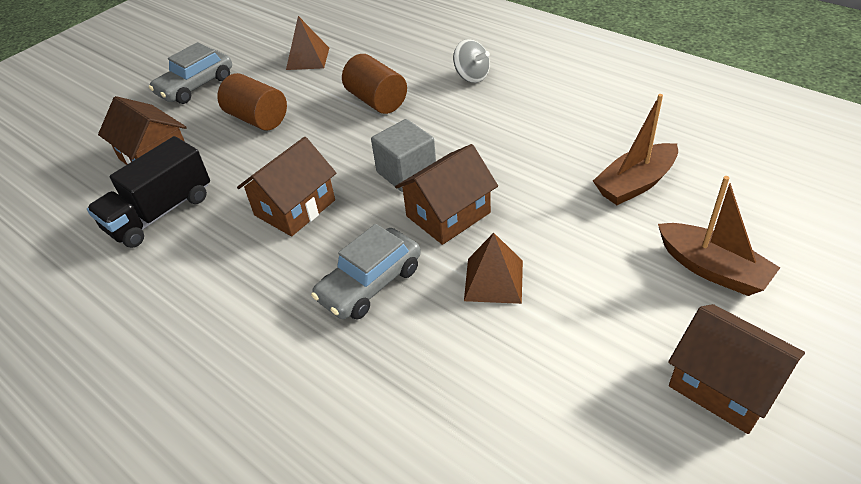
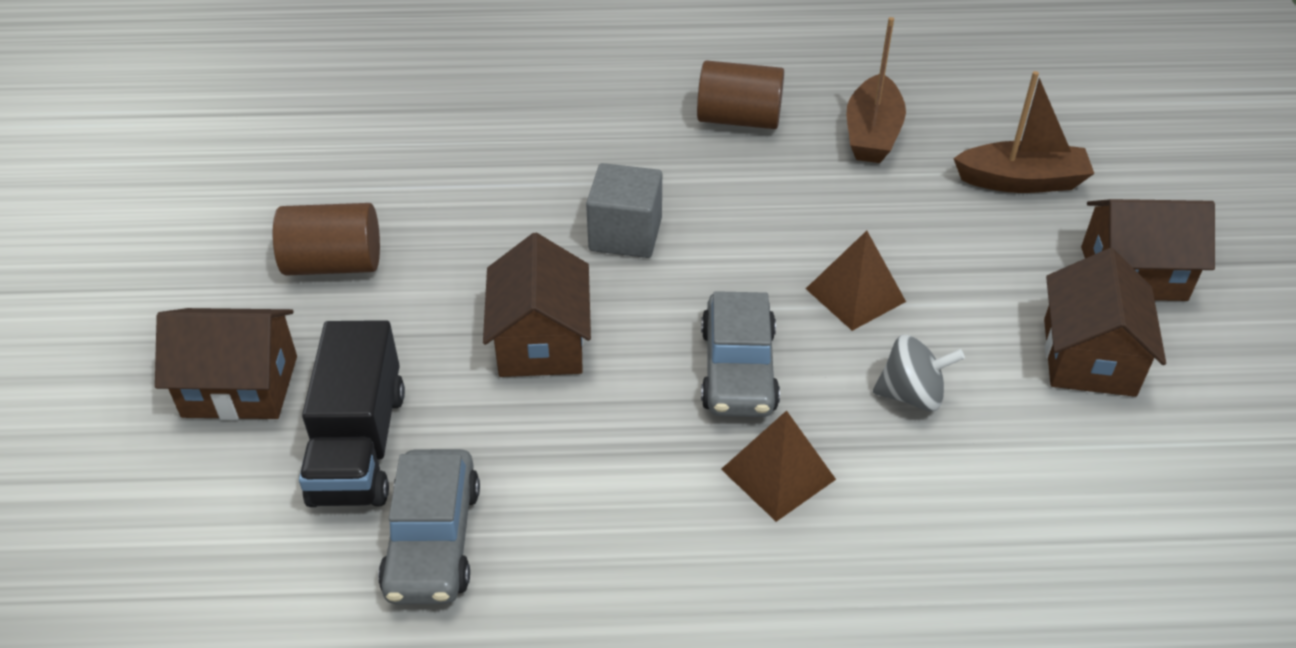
camera: 45 degrees left, 0 degrees up
(196, 86) = (163, 265): grey car -> grey car (433, 540)
(307, 58) = (299, 155): brown pyramid -> brown pyramid (778, 474)
(376, 101) = (476, 169): brown cylinder -> brown cylinder (739, 119)
(448, 214) = (729, 255): brown house -> brown house (1089, 357)
(471, 76) = (561, 91): grey spinning top -> grey spinning top (911, 395)

